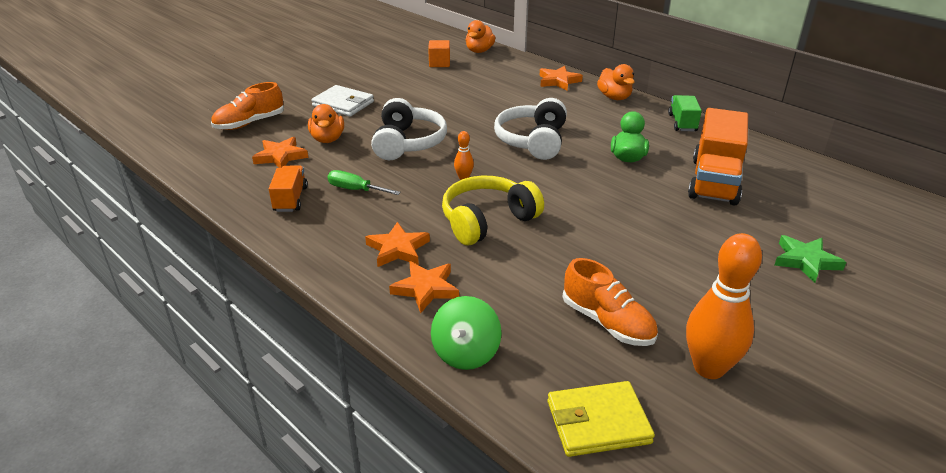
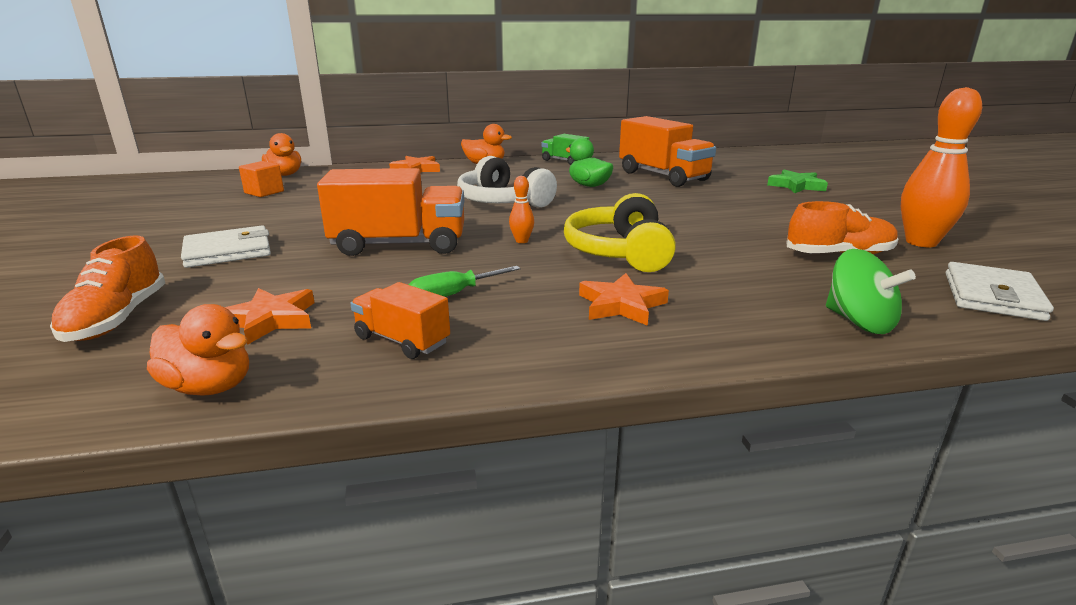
camera: 55 degrees left, 10 degrees down
(327, 139) = (294, 280): orange duck -> orange duck (210, 387)
(407, 143) = (399, 245): white headphones -> orange truck
(426, 289) = (720, 311): orange star -> none
(598, 422) = (992, 296): yellow wallet -> white wallet

